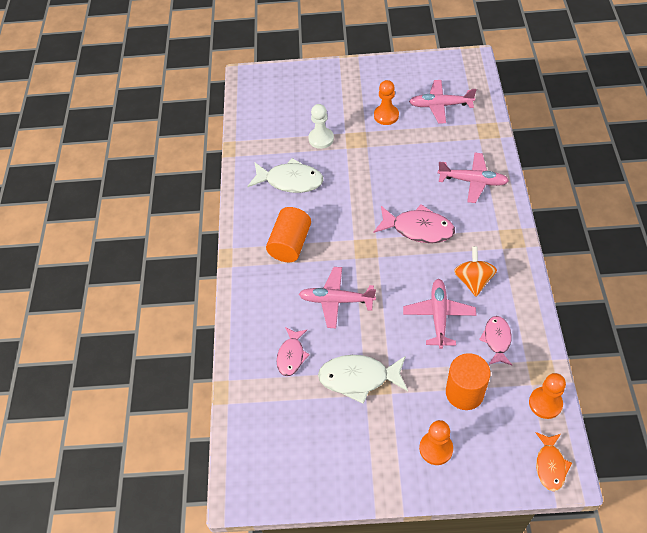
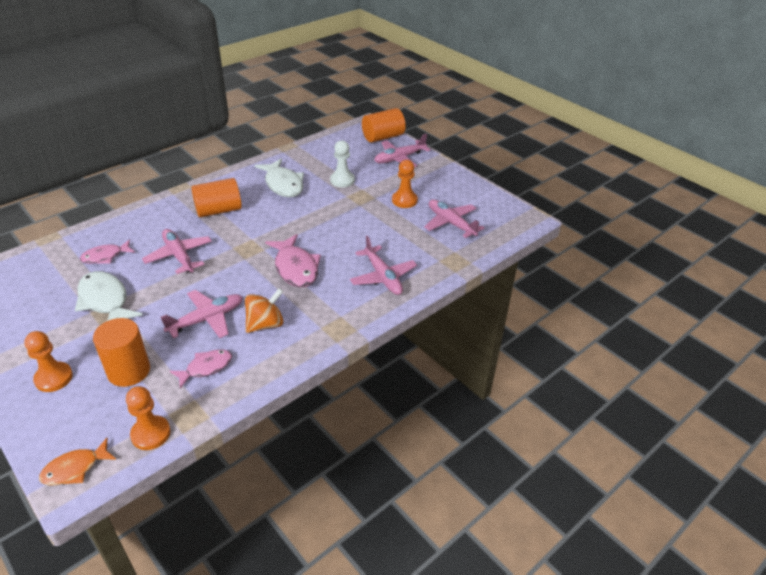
camera: 45 degrees right, 15 degrees down
(278, 77) = (383, 137): none -> orange cylinder
(322, 85) = (399, 158): none -> pink plane

